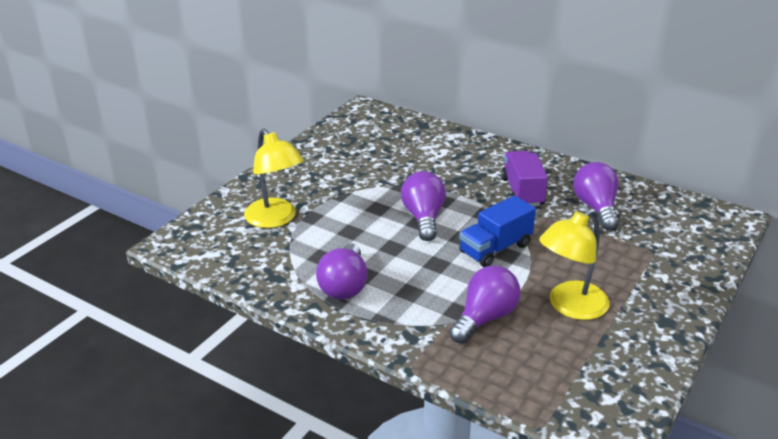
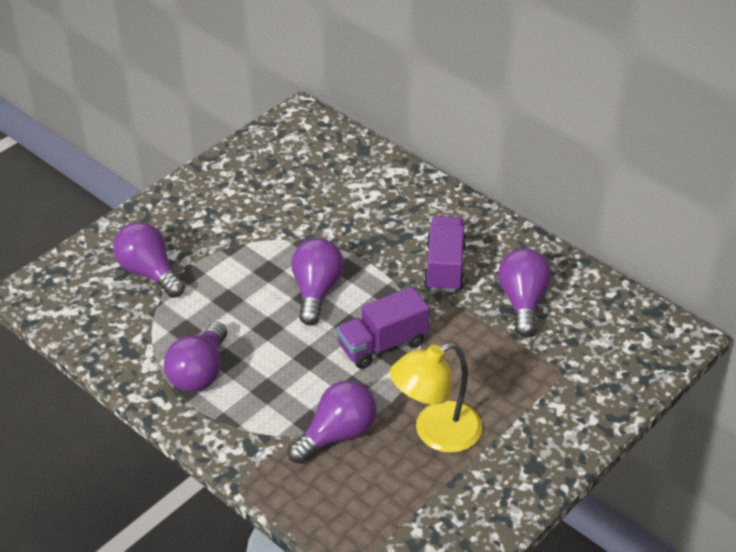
camera: 10 degrees right, 10 degrees up
(275, 219) = (149, 272): yellow lamp -> purple light bulb
(495, 248) = (382, 344): blue truck -> purple truck

